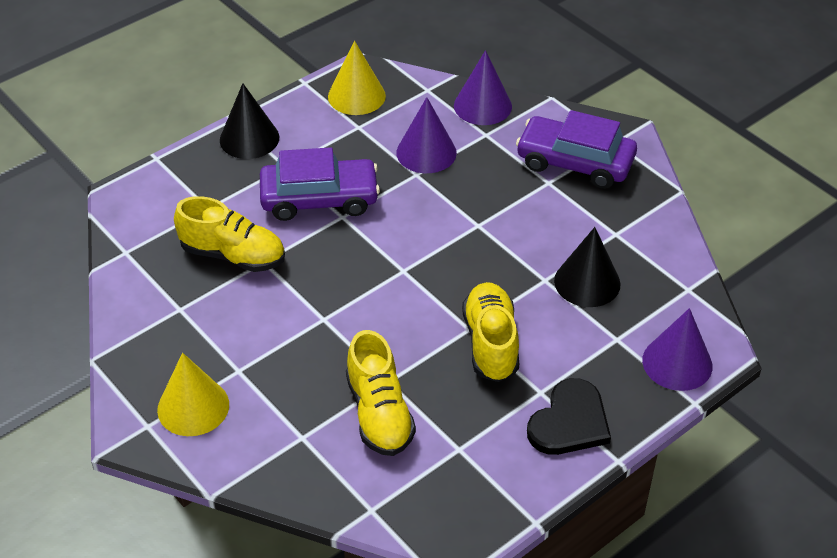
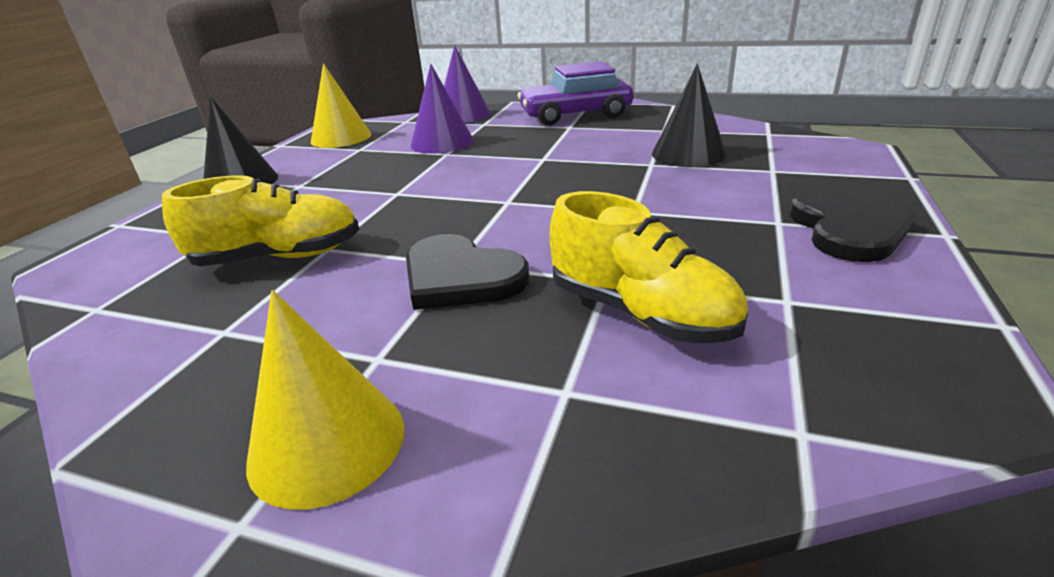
camera: 30 degrees left, 15 degrees down
(316, 333) = (460, 277): none -> black heart
(319, 198) = (359, 191): purple car -> none
(490, 343) = (671, 211): yellow shoe -> none
(677, 363) = (845, 164): purple cone -> none

